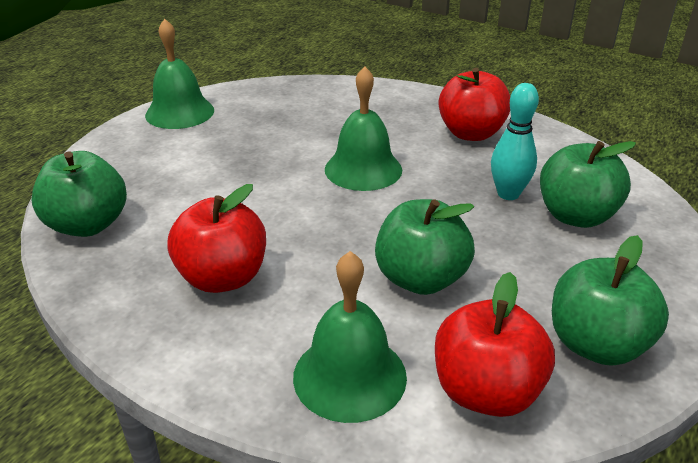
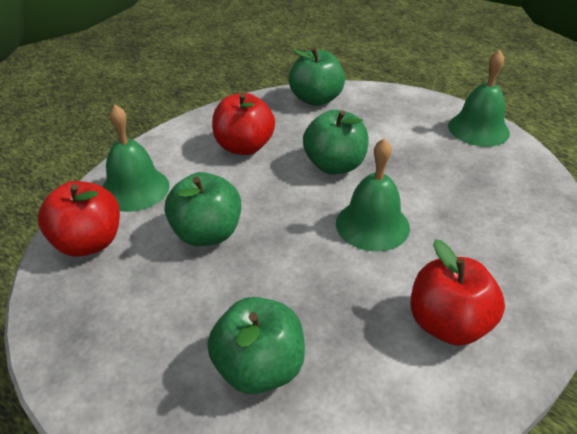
camera: 100 degrees right, 5 degrees up
(508, 194) = (312, 322): turquoise bowling pin -> none
(596, 344) = (92, 315): green apple -> green apple (334, 165)

